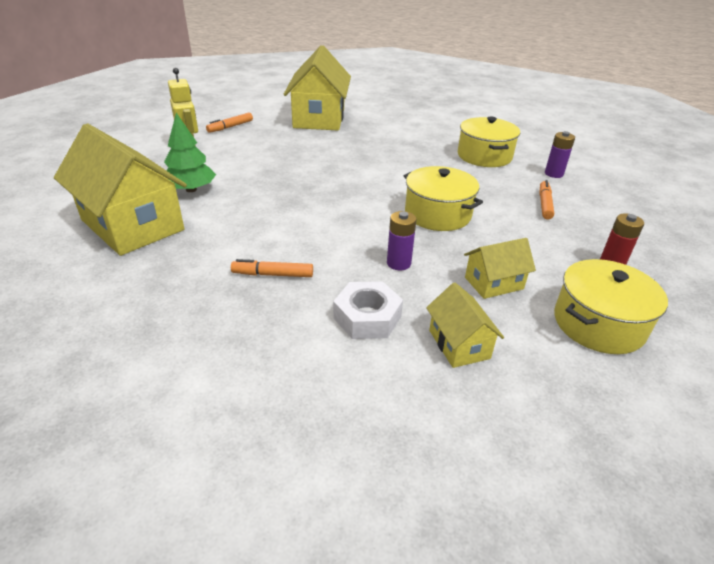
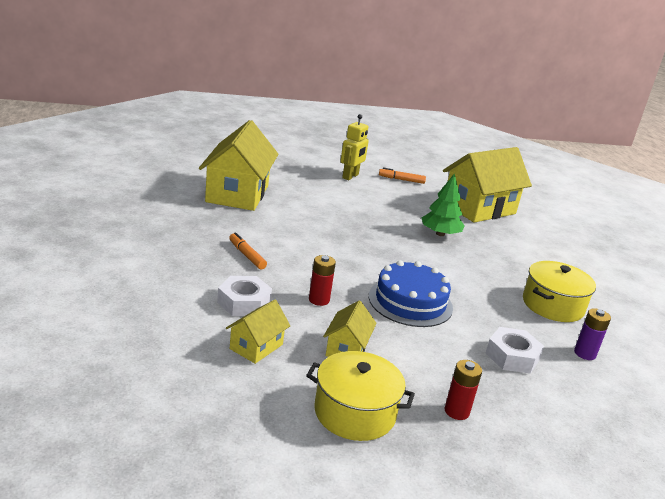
camera: 50 degrees right, 10 degrees down
(191, 189) = (299, 196): green tree -> green tree (440, 234)
(398, 263) = (319, 300): purple battery -> red battery
(437, 214) = (410, 302): yellow pot -> blue cake
(493, 283) = (347, 349): yellow house -> yellow house turned 75 degrees clockwise
(544, 204) = (512, 356): orange marker -> white nut

